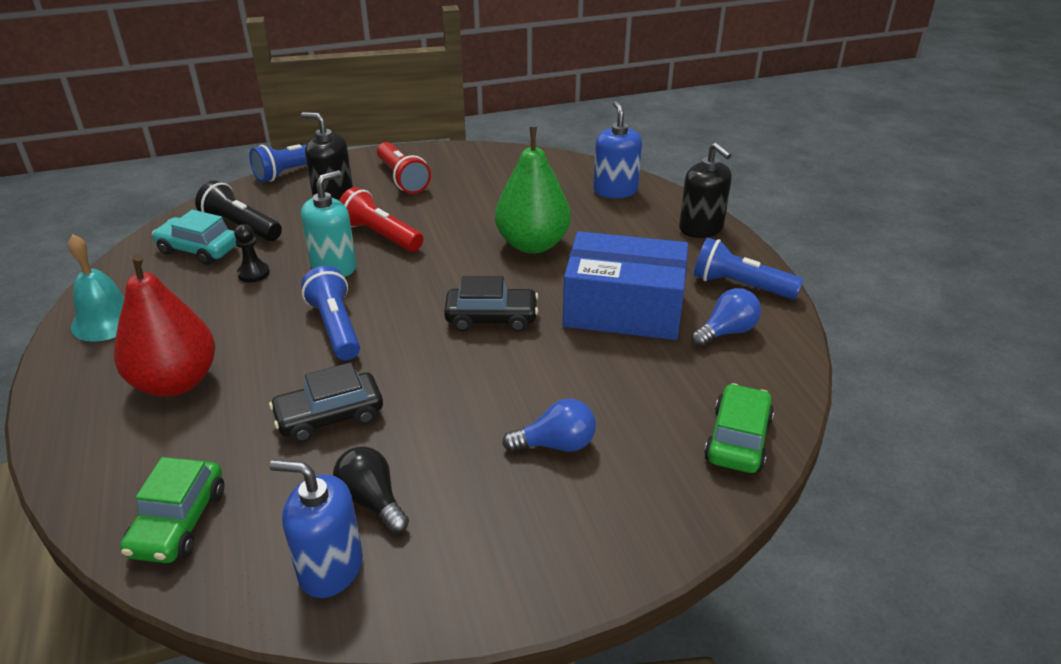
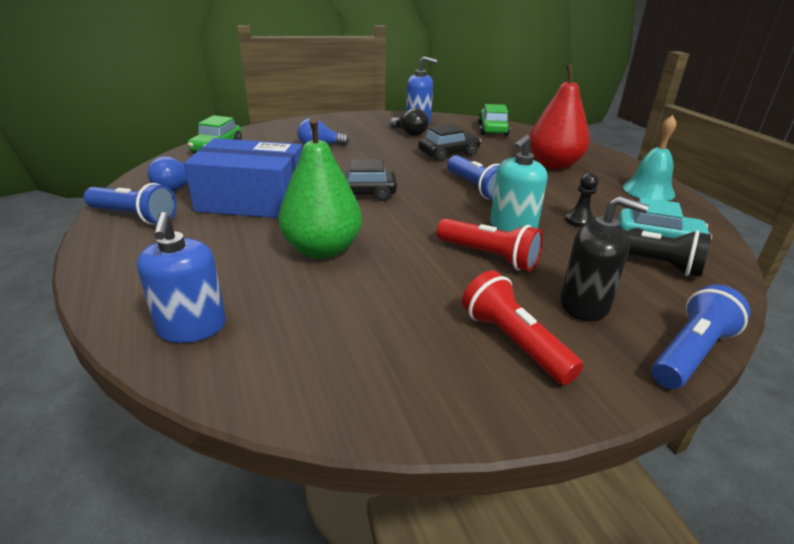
camera: 175 degrees right, 5 degrees down
(701, 228) = (118, 271): black soap dispenser -> none

